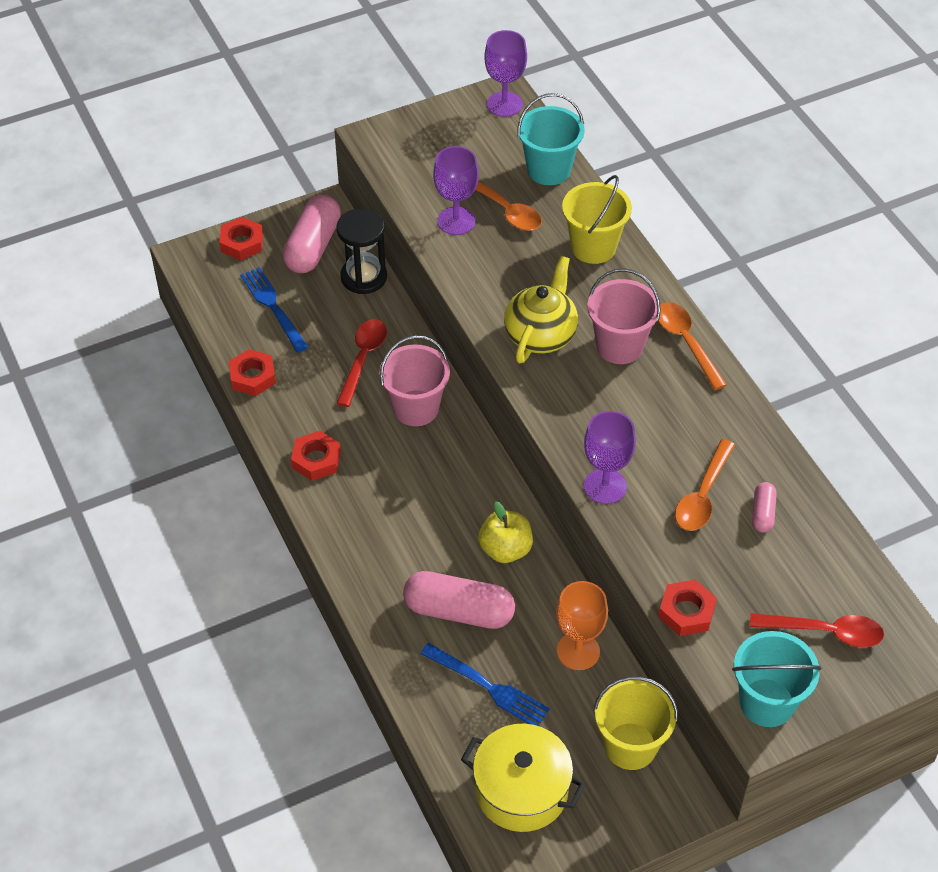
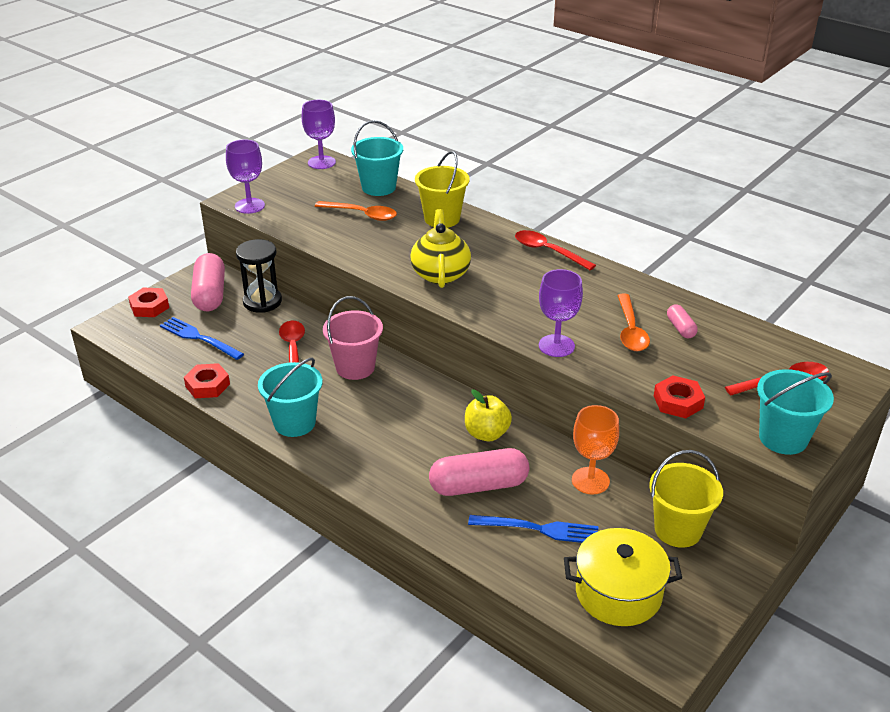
camera: 25 degrees left, 15 degrees down
(316, 460) = (294, 423): red nut -> turquoise bucket
(456, 221) = (330, 229): purple goblet -> purple goblet (249, 206)
(619, 346) = (503, 265): pink bucket -> none
(686, 342) = (548, 251): orange spoon -> red spoon

